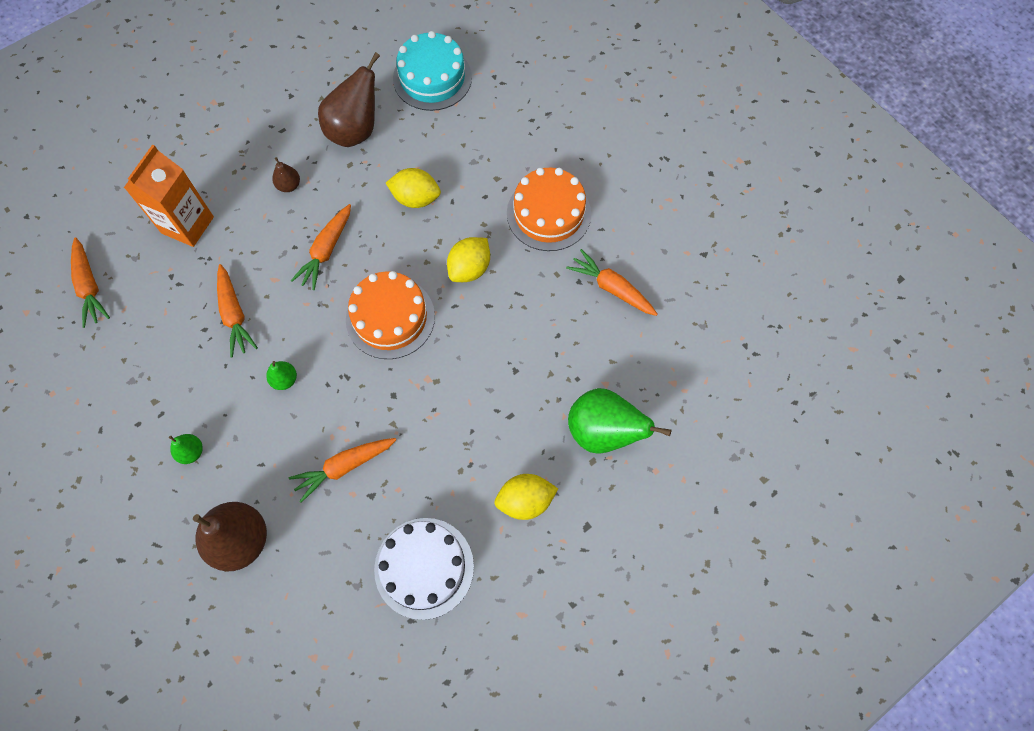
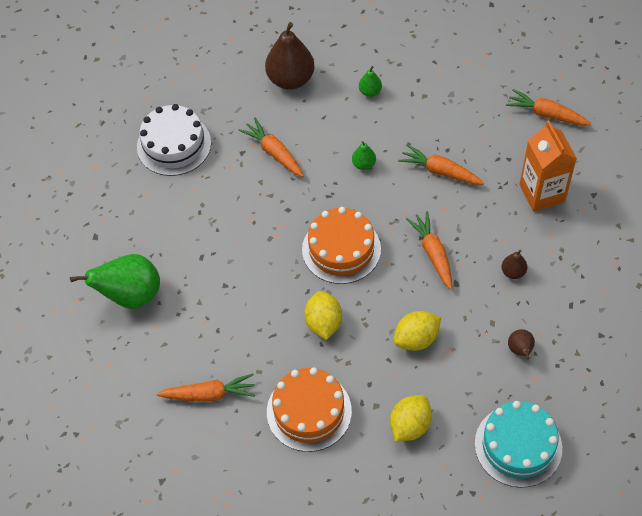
camera: 140 degrees right, 10 degrees down
(344, 467) = (274, 152): orange carrot -> orange carrot turned 60 degrees counterclockwise
(355, 130) = (520, 350): brown pear -> brown pear, size x0.47
(525, 501) = (146, 220): yellow lemon -> yellow lemon (410, 426)

